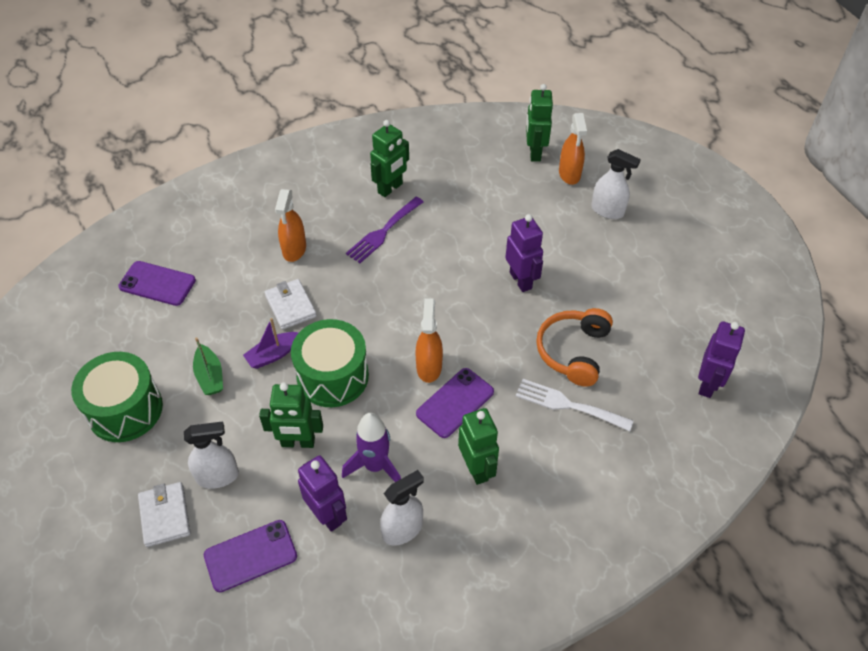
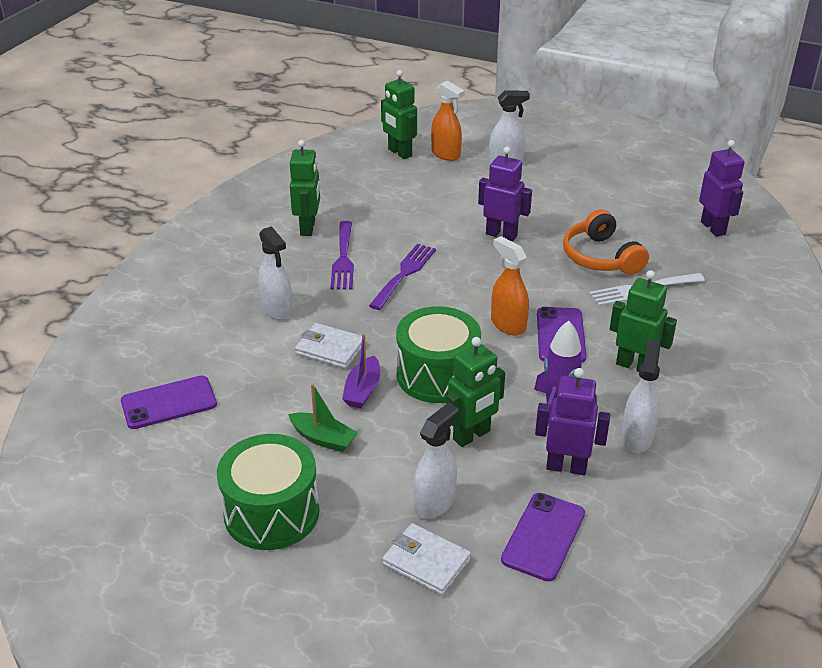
camera: 40 degrees left, 15 degrees down
(294, 249) = (277, 309): orange spray bottle -> white spray bottle
(409, 272) = (404, 274): none -> purple fork

